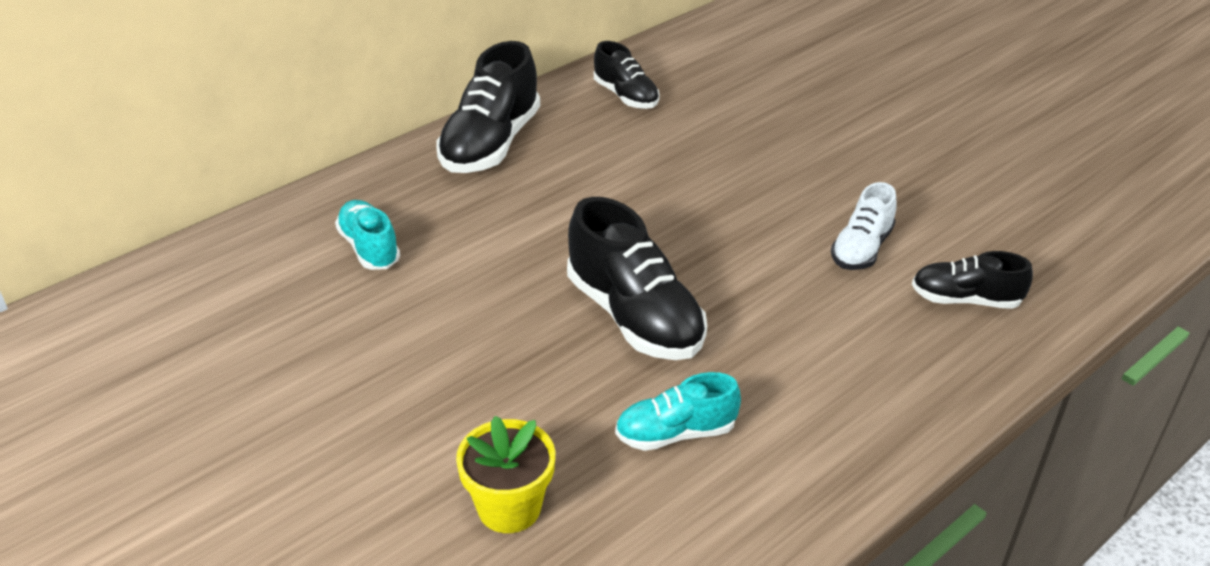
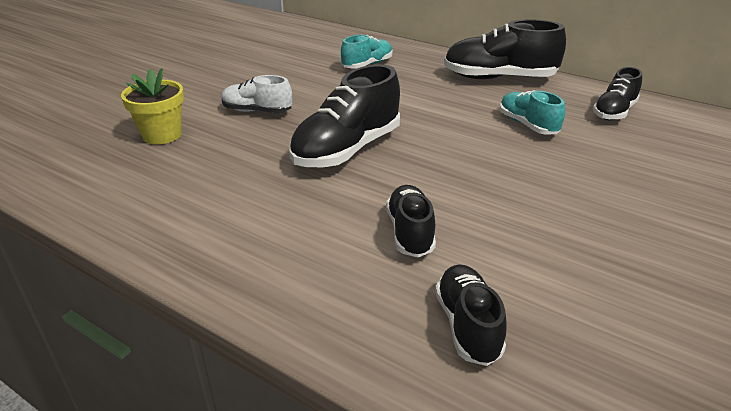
camera: 75 degrees right, 5 degrees down
(675, 433) = (232, 180): turquoise shoe -> turquoise shoe (527, 125)
(825, 302) = (410, 232): none -> black shoe
(861, 249) = (503, 247): white shoe -> white shoe (257, 111)

